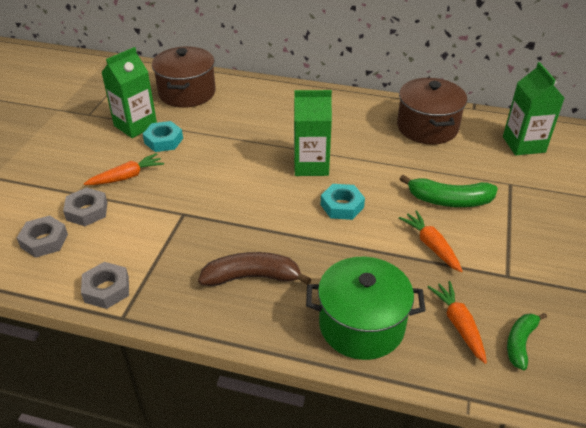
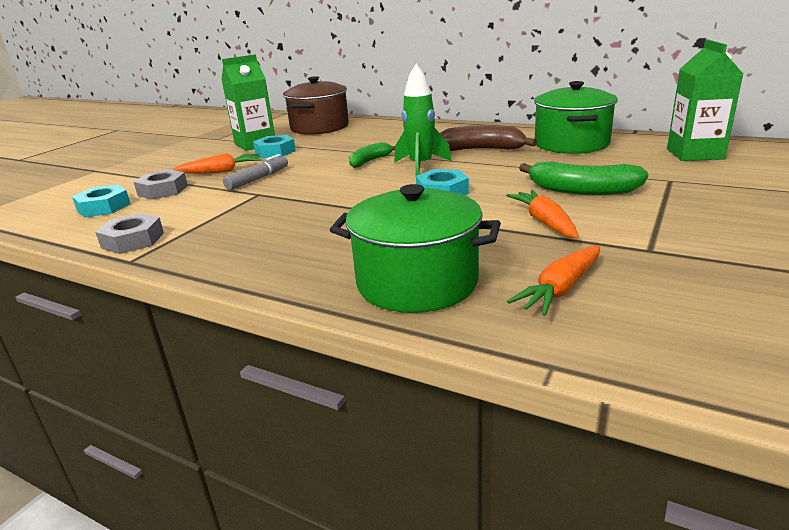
camera: 15 degrees right, 15 degrees down
(44, 241) = (103, 207): grey nut -> turquoise nut
(170, 189) = (258, 179): none -> grey marker
(252, 277) = (301, 238): brown banana -> brown banana (482, 149)
(311, 165) = (421, 166): green carton -> green rocket
(427, 127) = (571, 144): brown pot -> green pot
(458, 324) = (560, 289): orange carrot -> orange carrot turned 135 degrees counterclockwise
(520, 343) = (657, 313): green banana -> green banana (370, 161)

